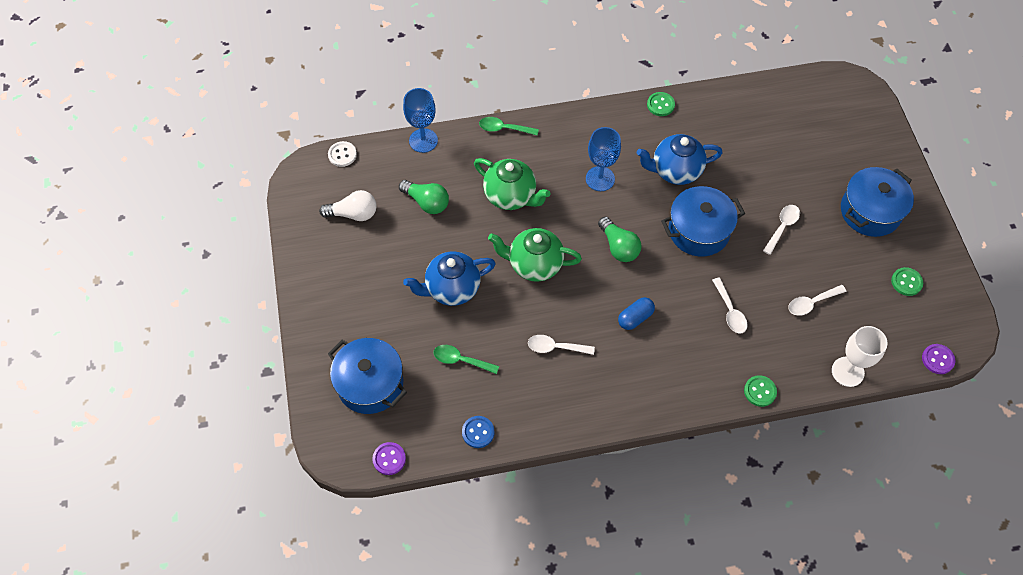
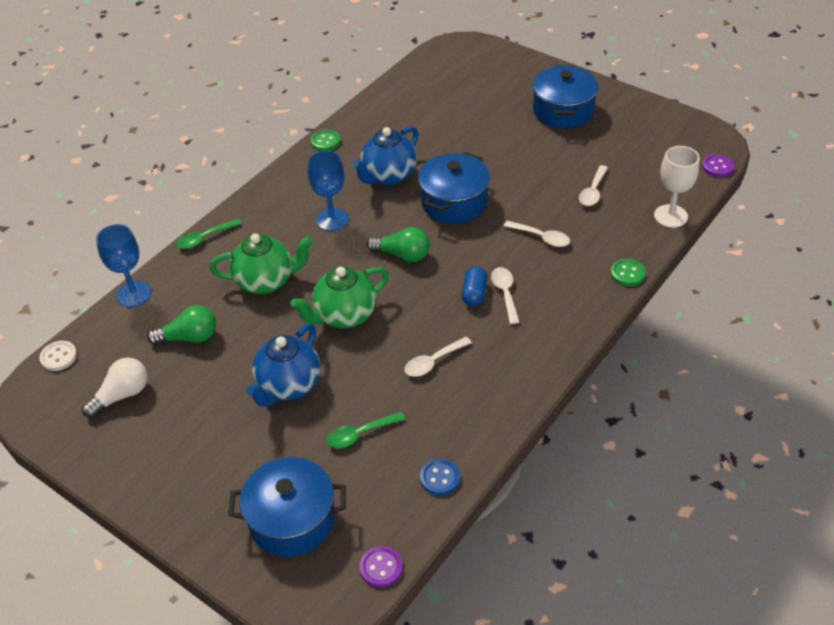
camera: 40 degrees left, 15 degrees down
(782, 227) = (513, 159): white spoon -> white spoon (505, 293)
(906, 282) = (639, 136): green button -> none

